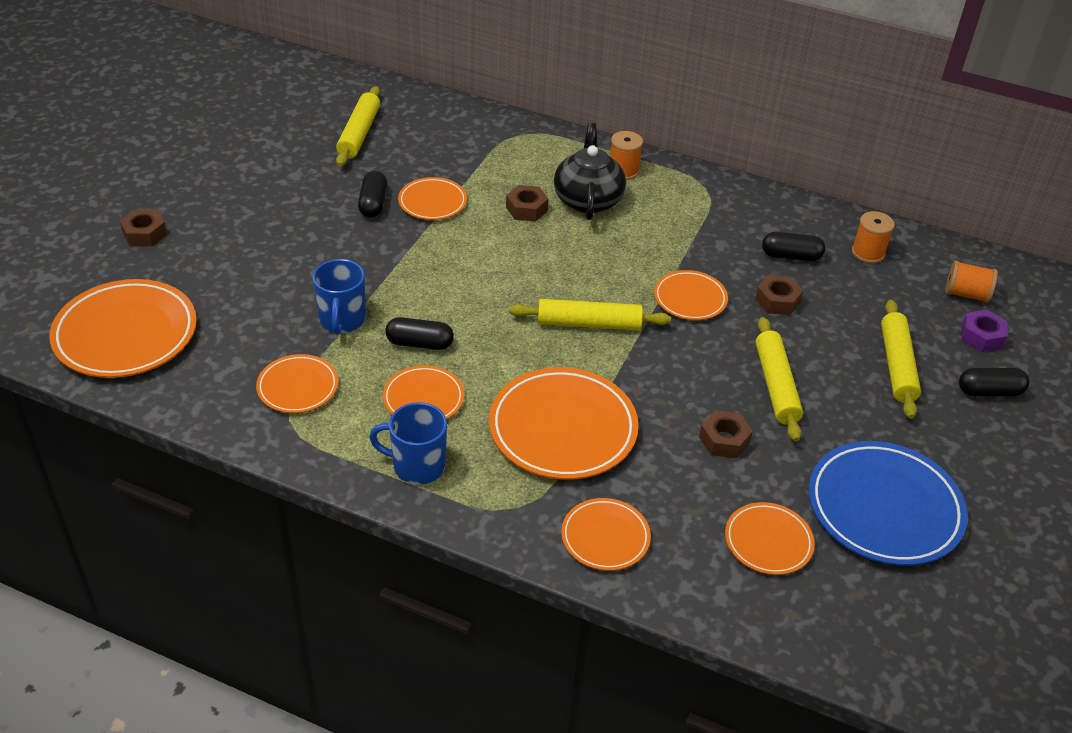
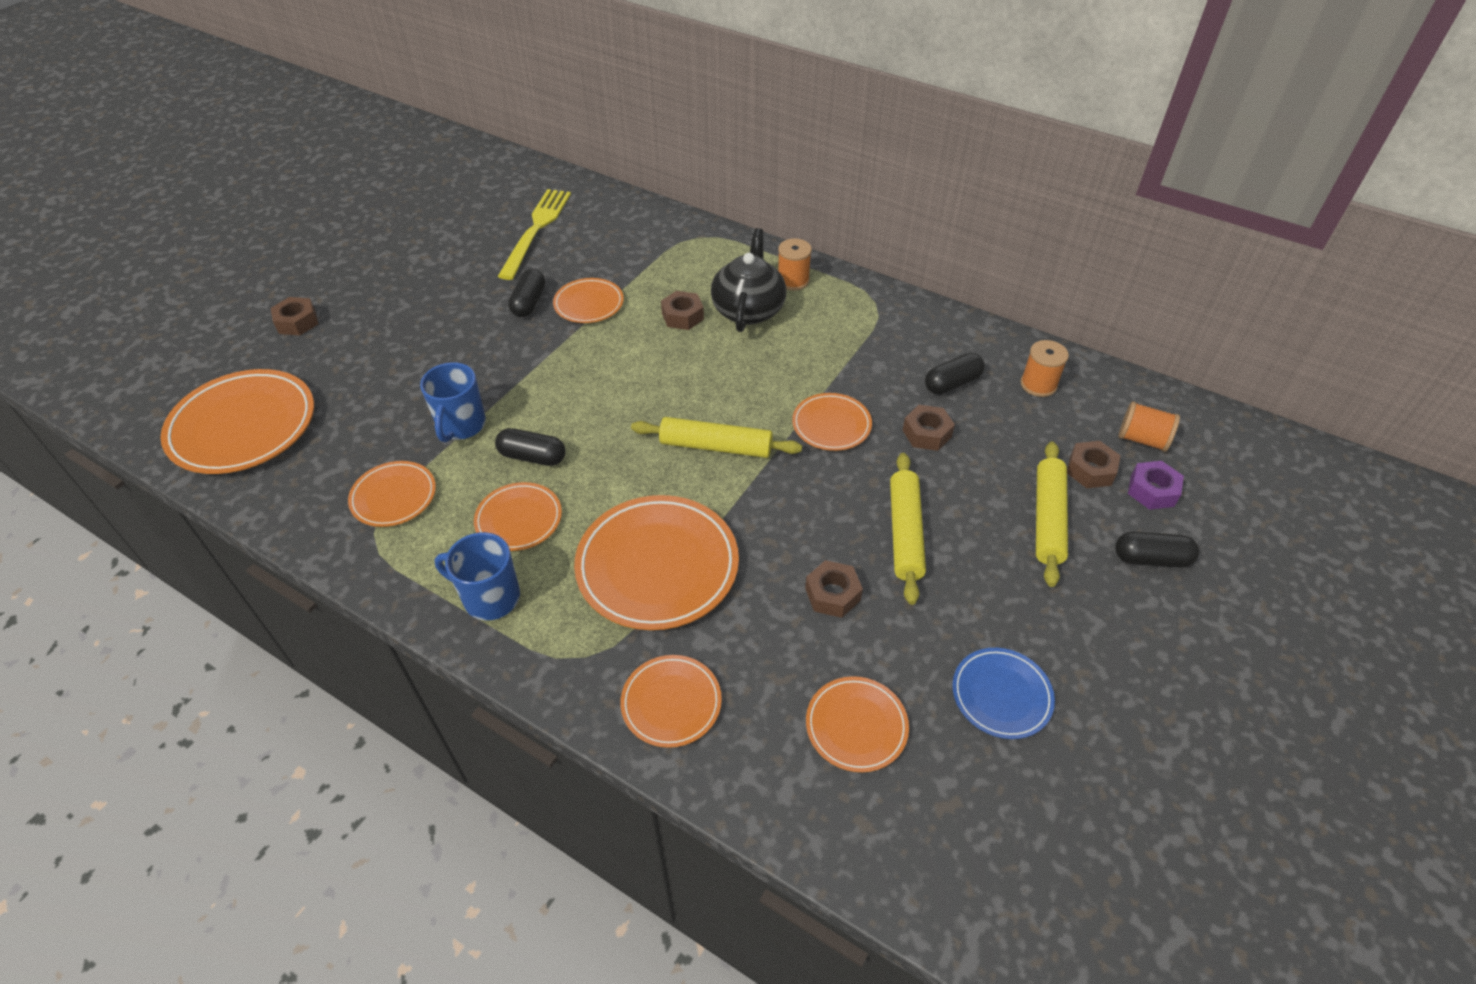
camera: 10 degrees right, 5 degrees up
(359, 134) = (536, 230): yellow rolling pin -> yellow fork
(791, 256) = (952, 383): black capsule -> black capsule turned 45 degrees counterclockwise
(884, 508) = (1001, 695): blue plate -> blue plate, size x0.55
(926, 323) = (1090, 470): none -> brown nut

